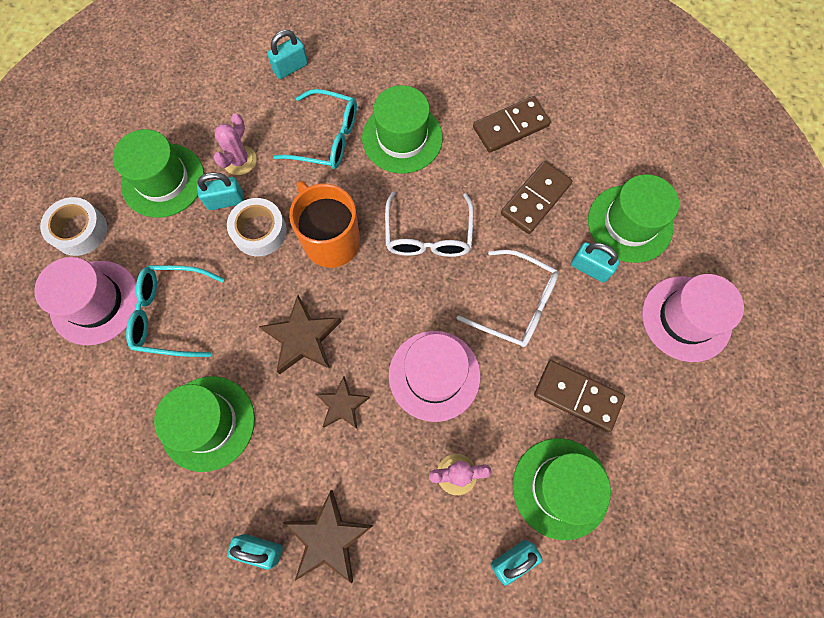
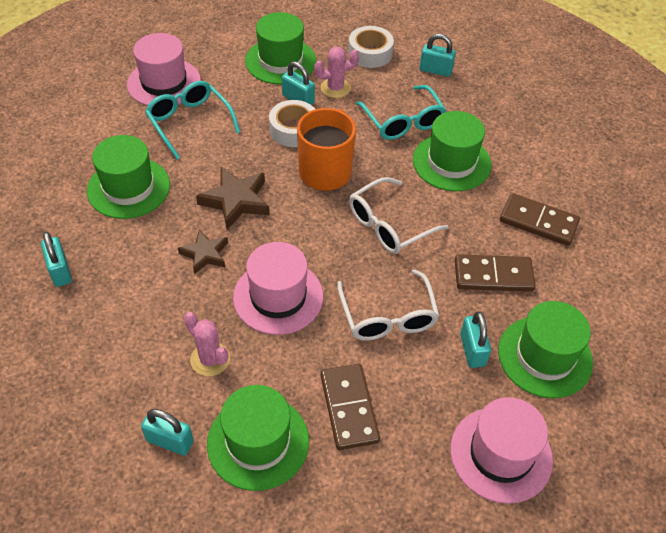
camera: 50 degrees right, 20 degrees down
(80, 230) = (206, 46): white tape -> white tape (370, 53)
(328, 538) = (97, 307): brown star -> none

